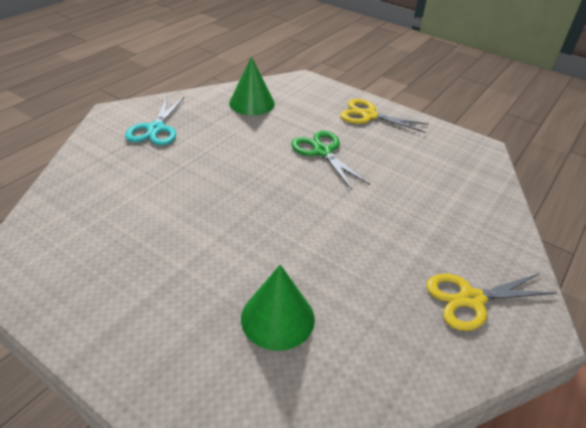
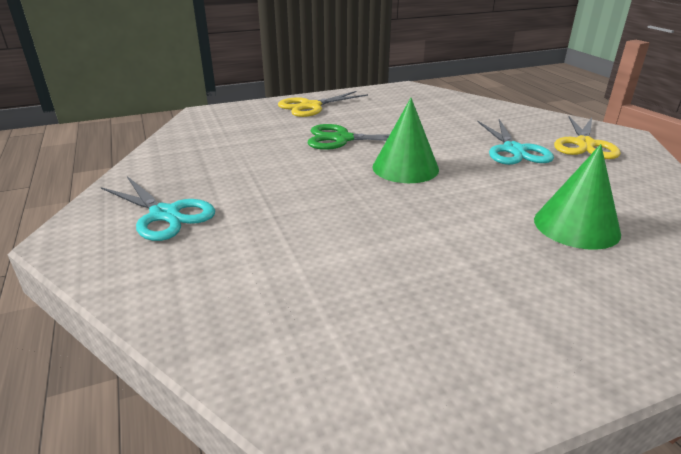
camera: 55 degrees left, 10 degrees down
(252, 103) = (205, 146): green cone -> green cone (405, 168)
(400, 251) = (514, 150): none -> turquoise scissors

